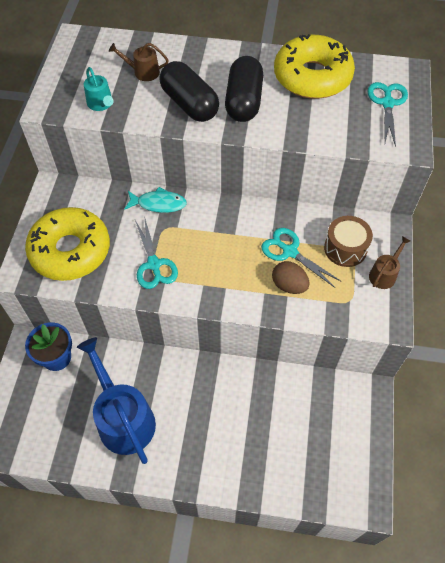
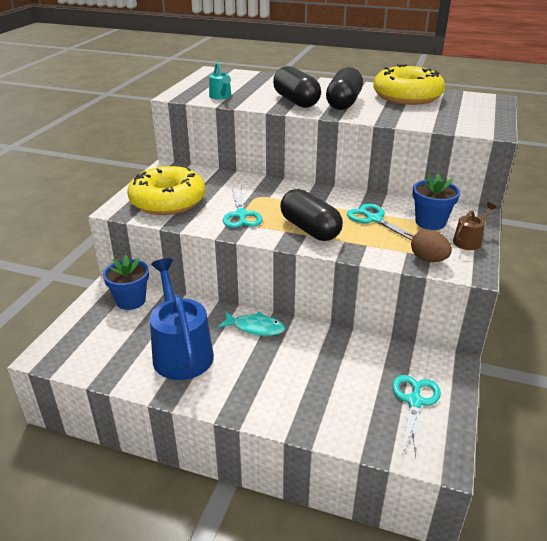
camera: 10 degrees right, 25 degrees down
(143, 72) = (261, 86): brown watering can -> none
(158, 204) = (256, 183): turquoise fish -> turquoise fish (255, 328)
(228, 278) = (309, 229): none -> black capsule
(289, 285) = (370, 239): brown egg -> brown egg (428, 259)
(345, 248) = (430, 222): brown drum -> blue flower pot
(387, 103) = (474, 111): turquoise scissors -> turquoise scissors (414, 401)

